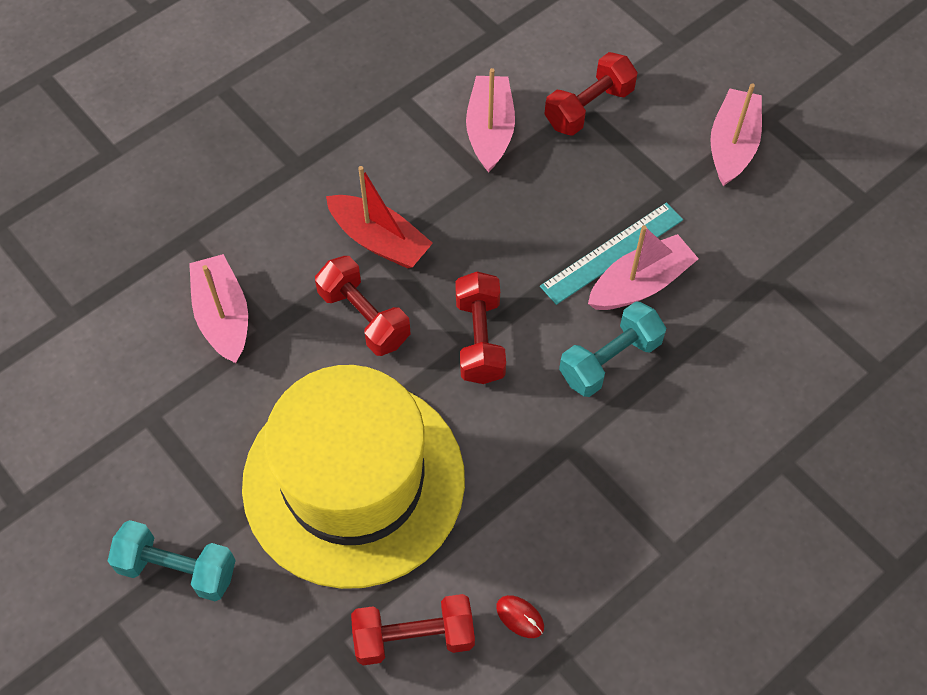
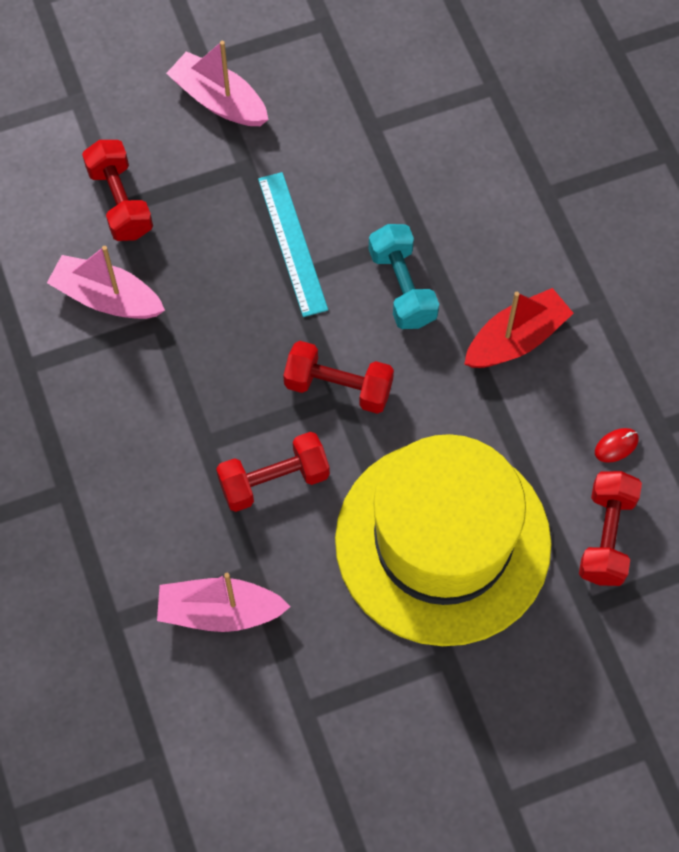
camera: 70 degrees left, 5 degrees up
(177, 569) = (476, 722): turquoise dumbbell -> none
(379, 240) = (192, 440): red boat -> red boat (516, 339)
(640, 284) = (334, 233): pink boat -> none

